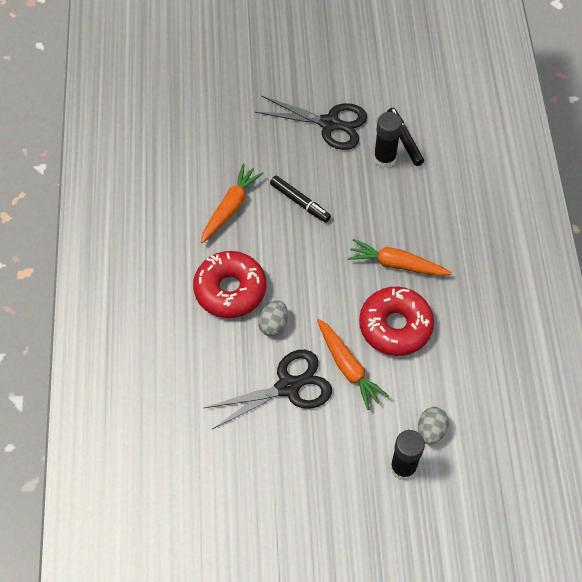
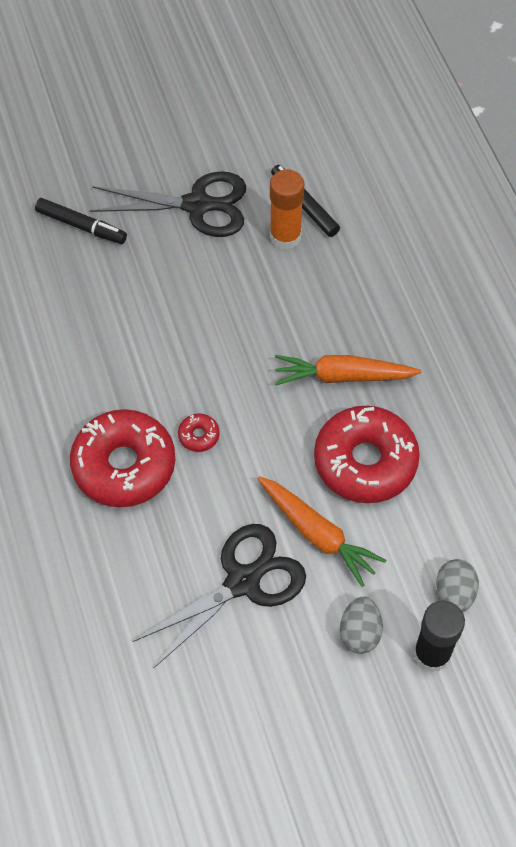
camera: 15 degrees left, 0 degrees up
(230, 207) = (92, 350): orange carrot -> none
(273, 324) = (198, 499): grey egg -> grey egg (359, 633)
(286, 282) = (199, 435): none -> red donut
(299, 202) = (186, 321): black marker -> black marker (81, 226)
(384, 159) = (285, 236): black glue stick -> orange glue stick

